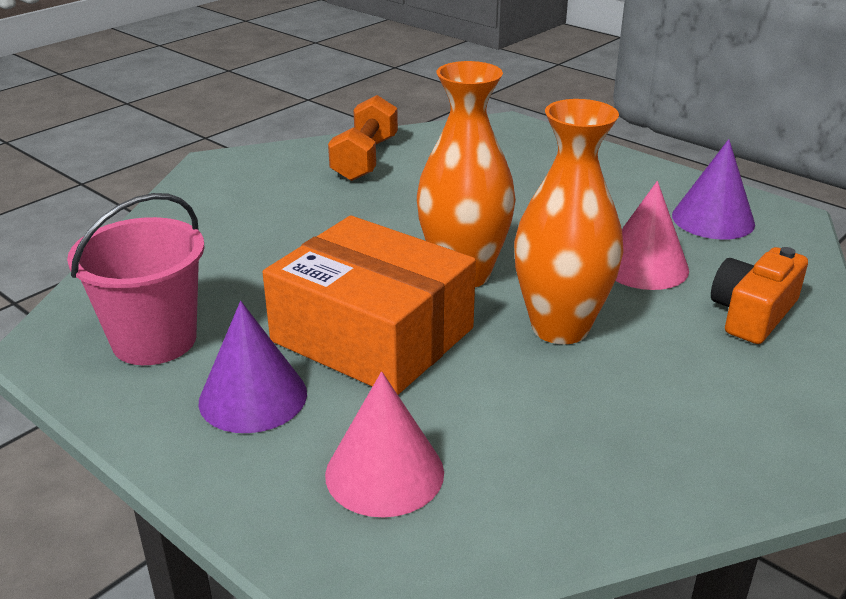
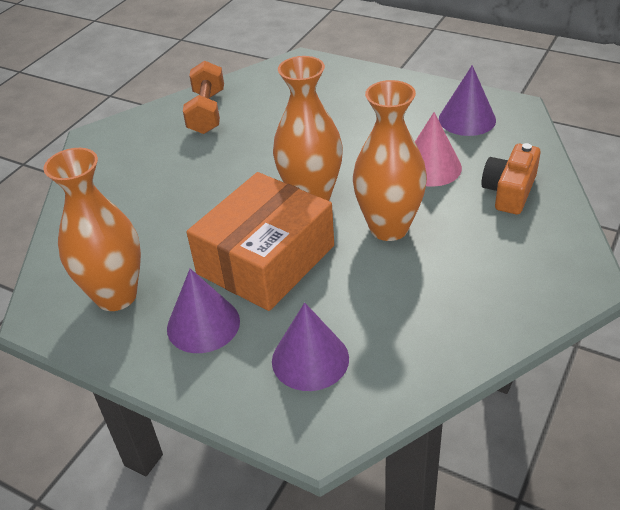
camera: 10 degrees left, 10 degrees up
(154, 340) = (116, 296): pink bucket -> orange vase
(372, 335) = (266, 260): orange box -> orange box turned 75 degrees counterclockwise
(384, 473) = (310, 359): pink cone -> purple cone

